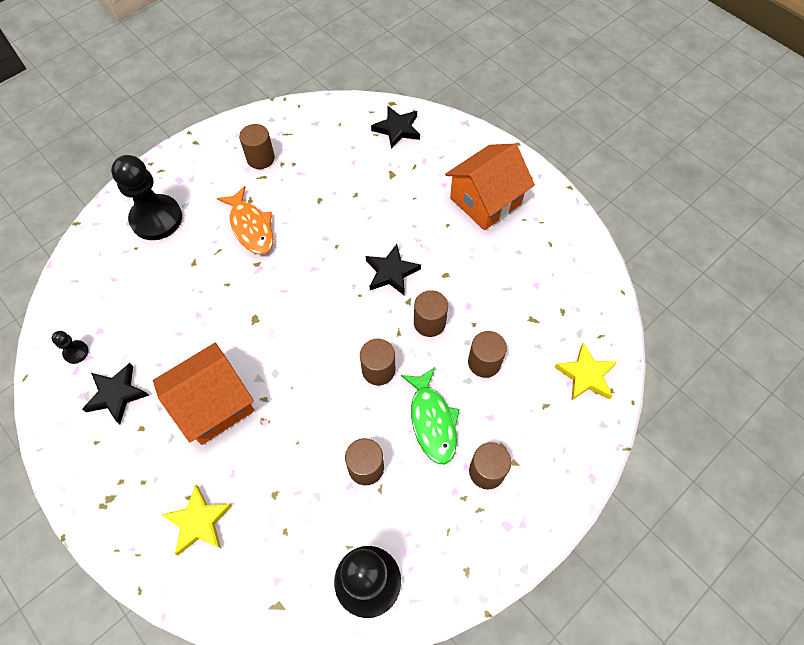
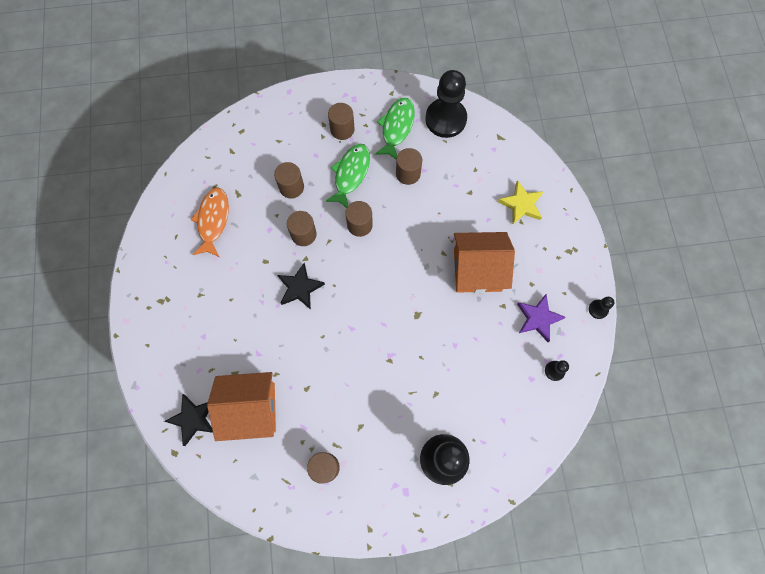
camera: 145 degrees left, 10 degrees up
(46, 448) = (598, 309): none -> black pawn
(117, 394) = (538, 318): black star -> purple star
(251, 227) = (374, 398): orange fish -> orange fish (213, 221)
(423, 522) = (396, 127): none -> green fish
(485, 201) = (187, 300): orange house -> orange house (251, 409)
(585, 375) = (239, 141): yellow star -> none

